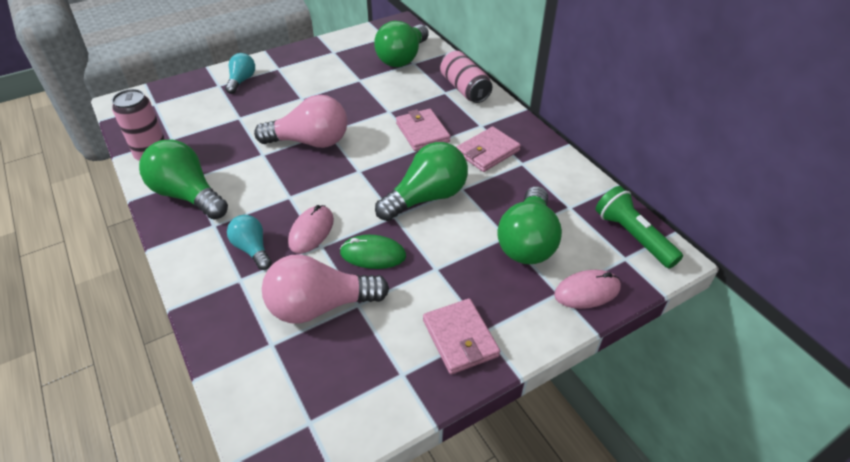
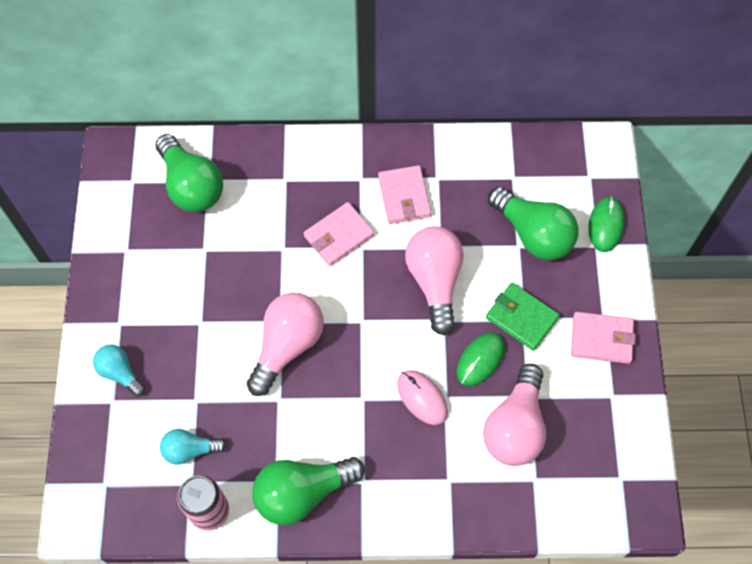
camera: 60 degrees left, 20 degrees up
(252, 249) = (416, 457): turquoise light bulb -> turquoise light bulb (190, 450)
(422, 132) = (339, 236): pink wallet -> pink wallet turned 45 degrees counterclockwise
(426, 197) = (435, 281): green light bulb -> pink light bulb
(436, 267) = (521, 318): none -> green wallet
(464, 89) = (291, 159): pink can -> none
(587, 291) = (606, 225): pink mouse -> green mouse
(633, 236) = (571, 155): green flashlight -> none

